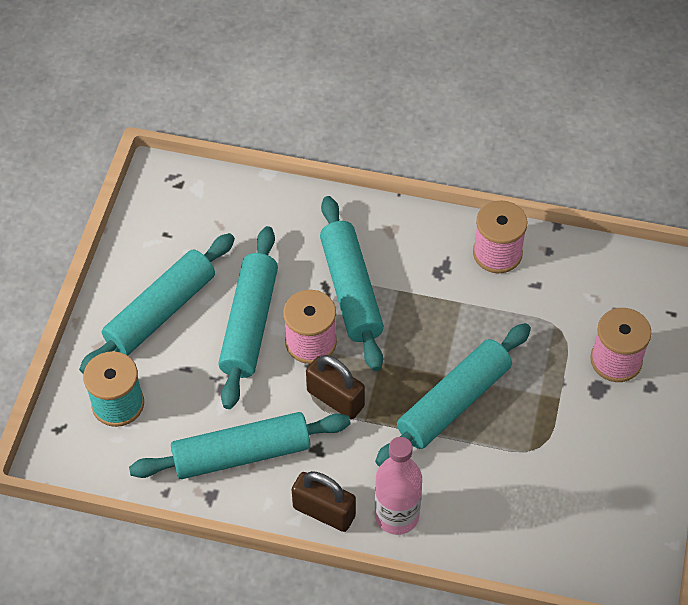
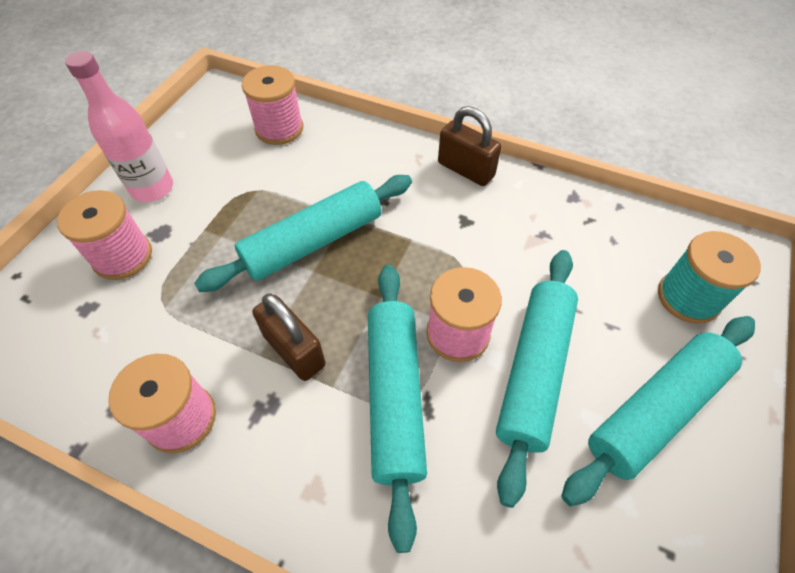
camera: 170 degrees left, 0 degrees up
(241, 454) = (543, 227): turquoise rolling pin -> none
(335, 399) = (439, 265): brown padlock -> brown padlock (294, 350)
(396, 516) = (400, 158): pink bottle -> pink bottle (152, 188)
(542, 535) = (279, 129): none -> pink spool

